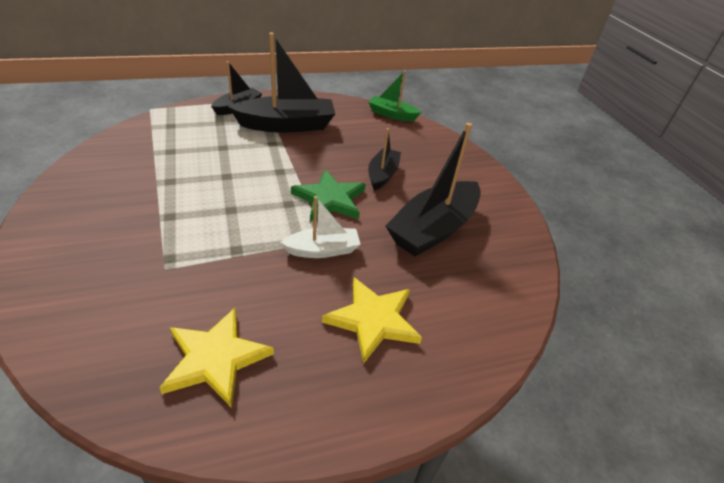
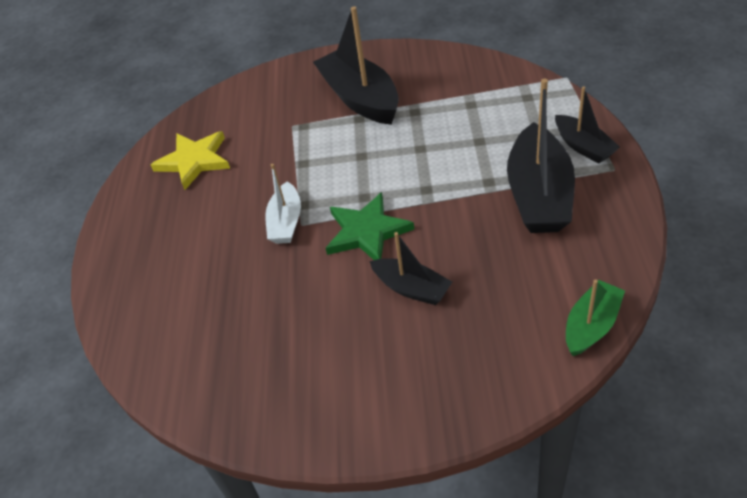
camera: 115 degrees right, 5 degrees up
(373, 320) = (190, 252): yellow star -> none
(433, 229) = (293, 324): black boat -> black boat (360, 98)

